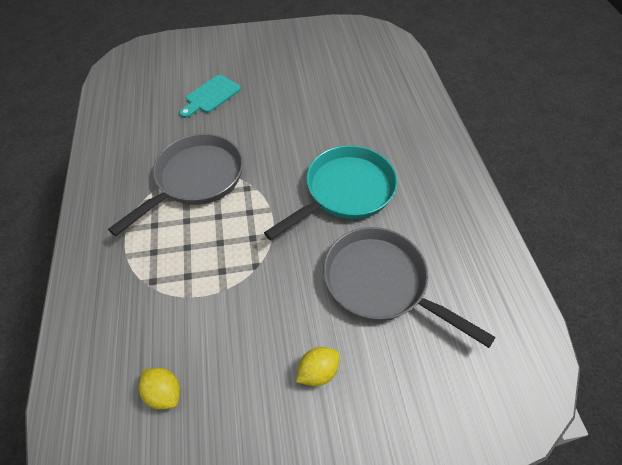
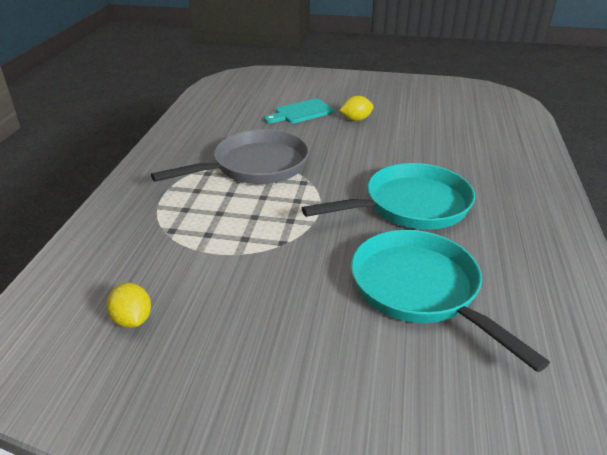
camera: 20 degrees right, 20 degrees down
(318, 371) = (308, 349): yellow lemon -> yellow lemon (356, 119)
(381, 283) = (420, 290): grey pan -> turquoise pan

